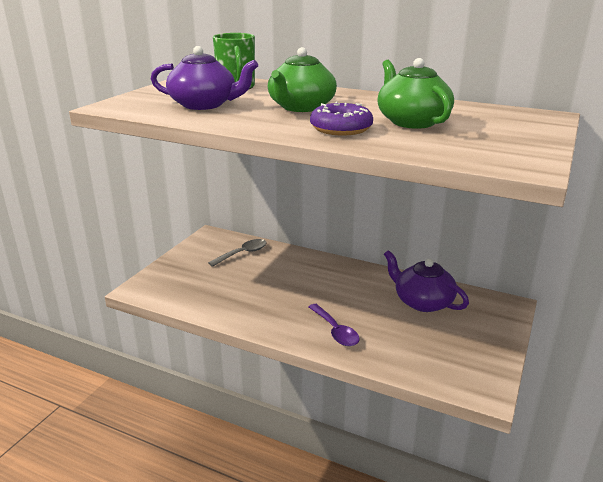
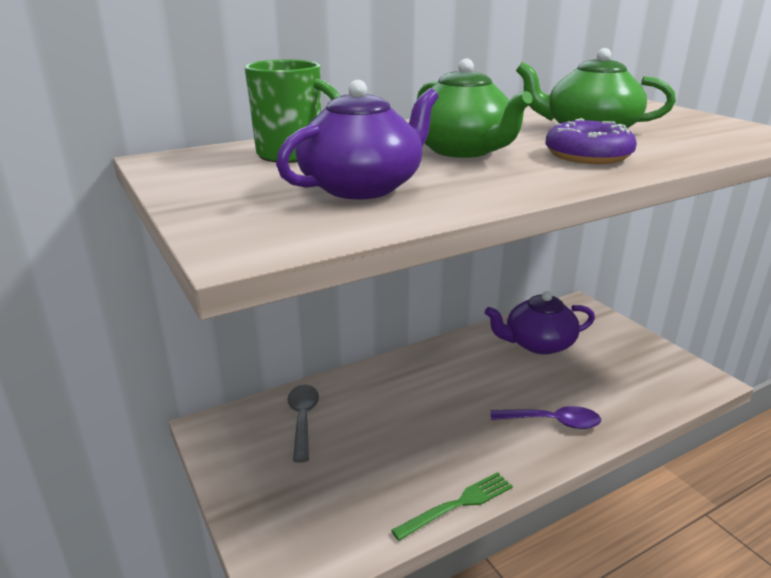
camera: 55 degrees left, 0 degrees up
(225, 319) = (458, 505): none -> green fork

